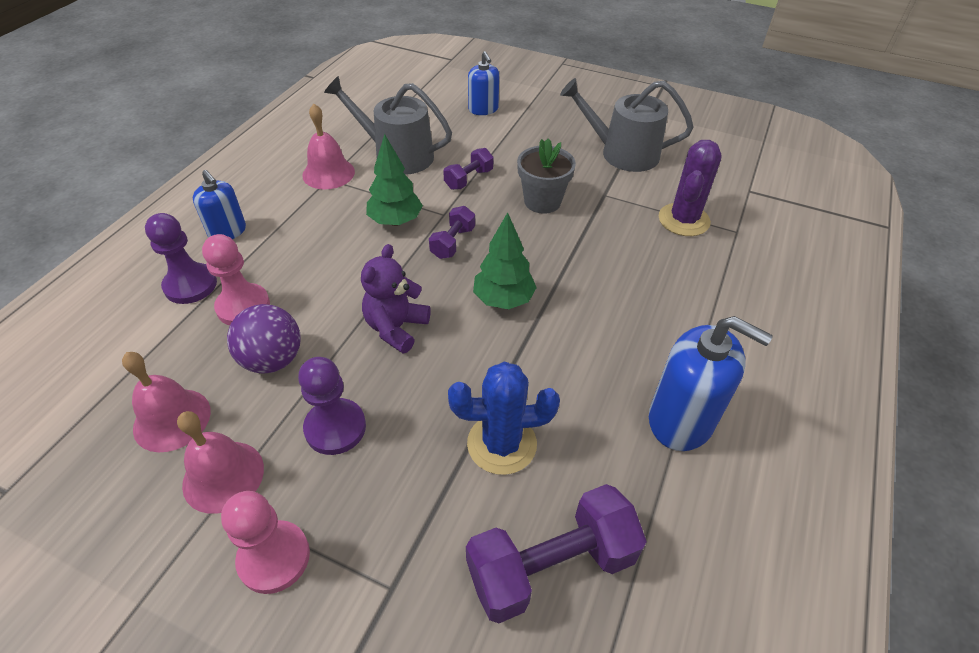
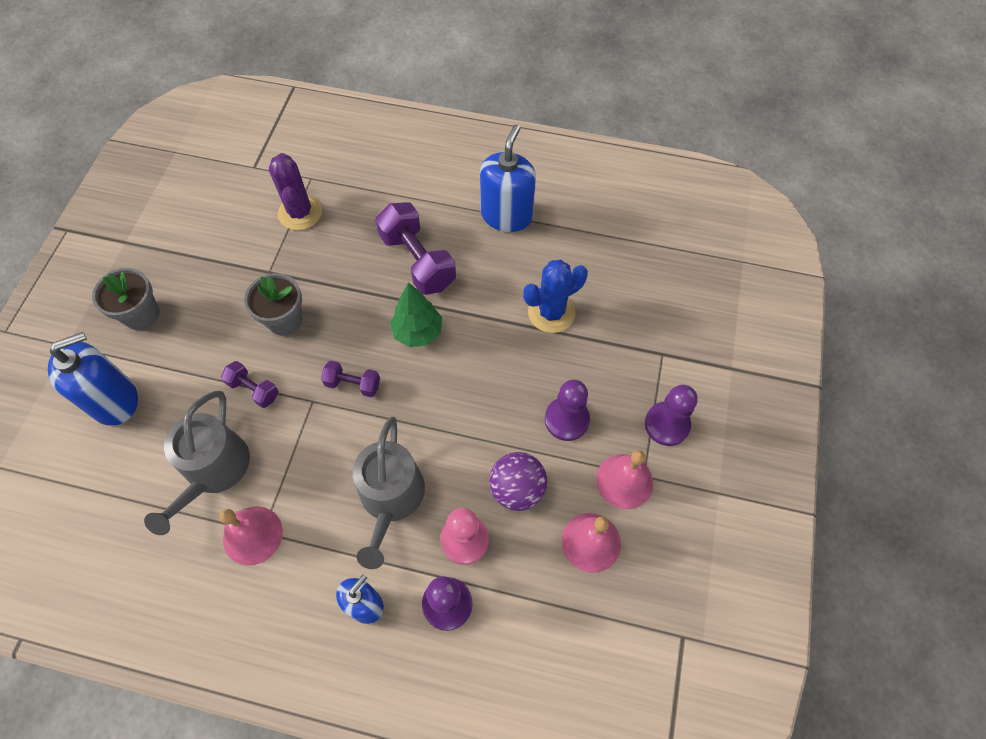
camera: 100 degrees left, 15 degrees up
(274, 558) = (667, 424): pink pawn -> purple pawn
(395, 221) = (328, 441): green tree -> none
(396, 328) = (464, 404): purple teddy bear -> none
(483, 109) = (115, 400): blue soap dispenser -> blue soap dispenser, size x1.64
(502, 444) = (551, 312): blue cactus -> blue cactus turned 75 degrees clockwise
(551, 566) = (623, 276): purple dumbbell -> purple dumbbell (418, 261)
(565, 121) = (141, 314): none -> grey flower pot
(622, 153) = (201, 260): grey watering can -> grey watering can (391, 498)
(683, 220) = (300, 213): purple cactus -> purple cactus turned 60 degrees clockwise

